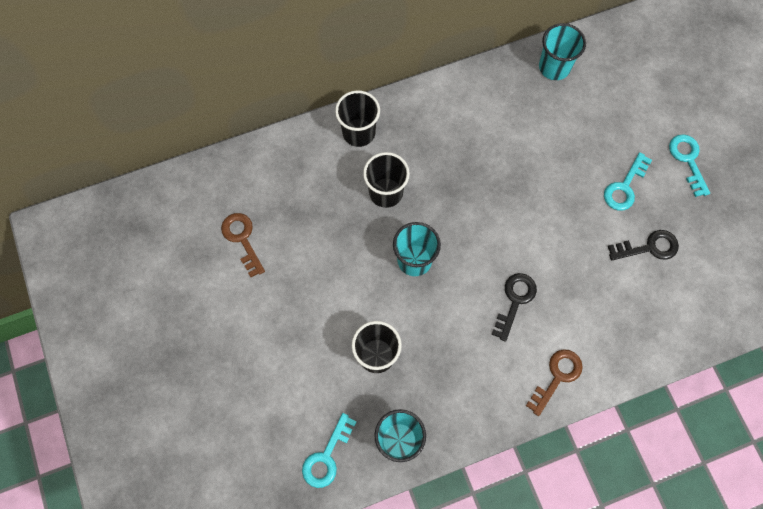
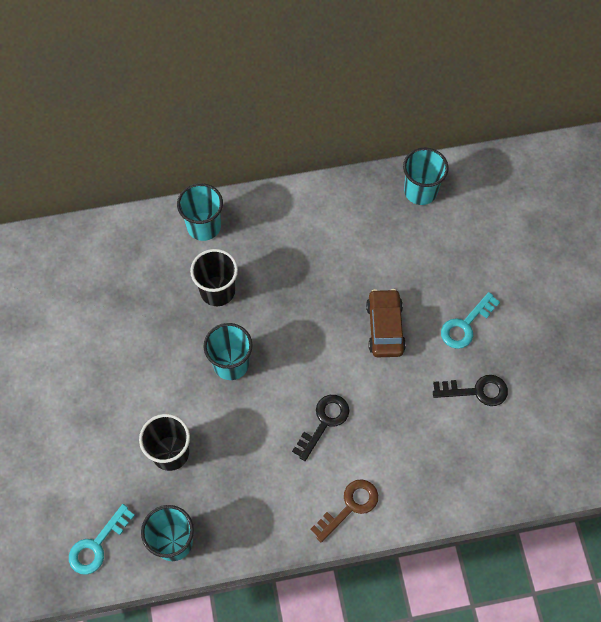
camera: 10 degrees right, 5 degrees down
(242, 239) = (62, 314): brown key -> none
(358, 132) = (204, 226): black cup -> turquoise cup
(550, 201) = (385, 327): none -> brown car
(688, 160) = (538, 308): turquoise key -> none

